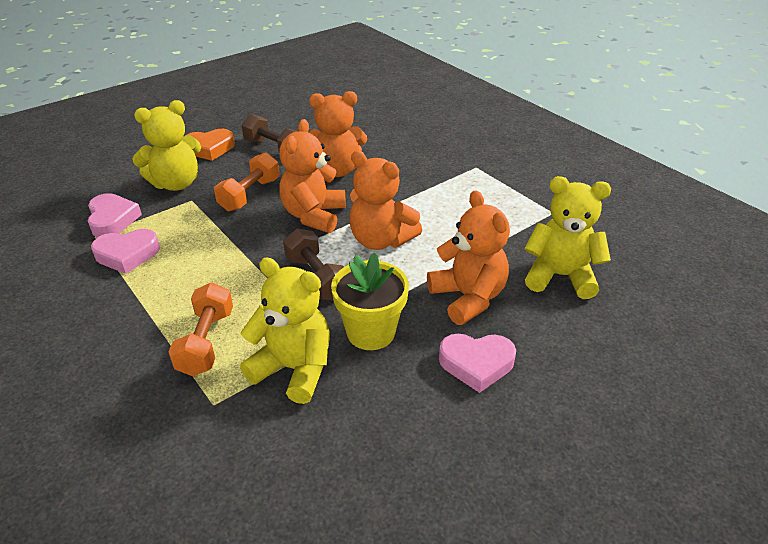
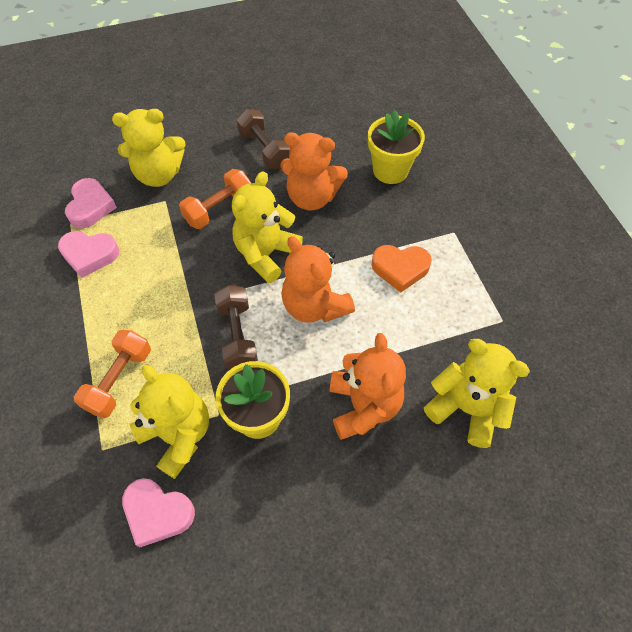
camera: 20 degrees right, 20 degrees up
(209, 148) = (204, 134): orange heart -> orange heart (400, 269)
(313, 215) = (266, 254): orange teddy bear -> yellow teddy bear
(397, 140) = (390, 170): none -> yellow flower pot
(476, 364) = (334, 486): pink heart -> pink heart (158, 513)

